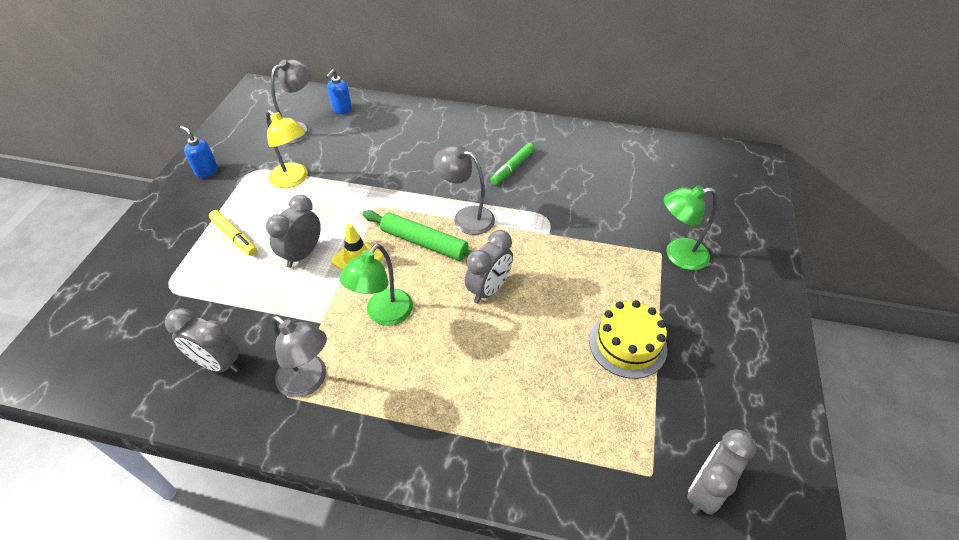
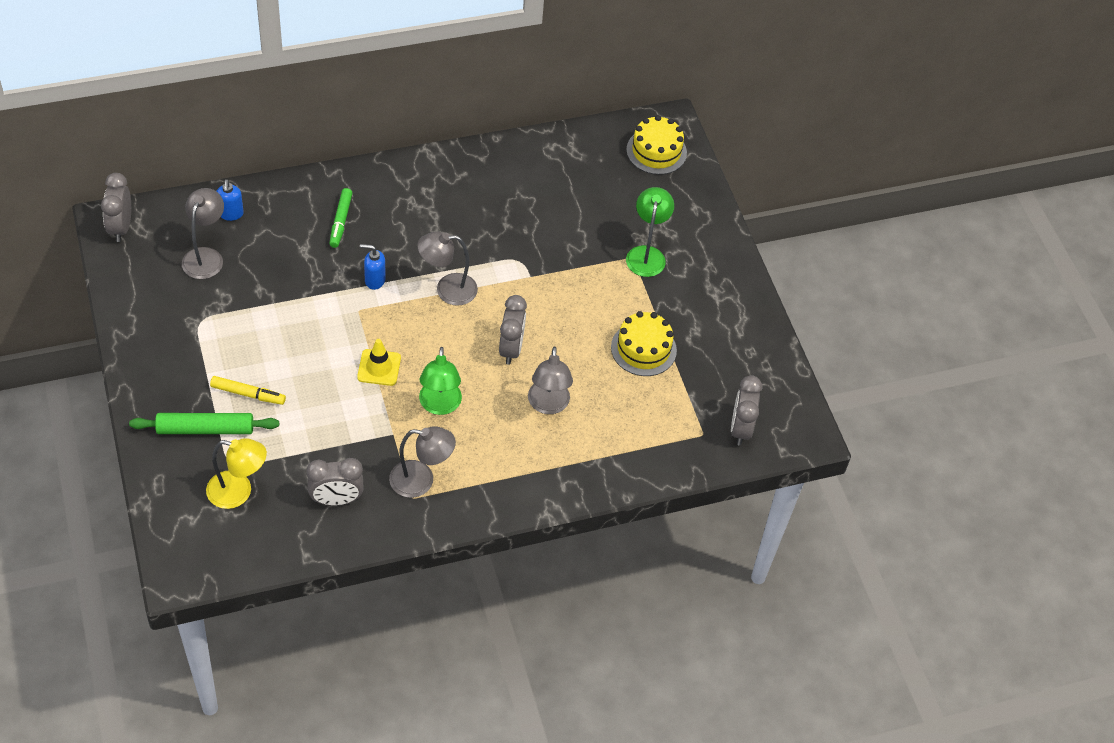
camera: 35 degrees left, 5 degrees up
(206, 171) = (152, 341): blue soap dispenser -> blue soap dispenser (374, 280)
(294, 179) = (252, 315): yellow lamp -> yellow lamp (238, 492)
(302, 254) = (326, 384): grey clock -> grey clock (121, 227)
(424, 243) = (427, 329): green rolling pin -> green rolling pin (205, 429)
(490, 360) = (548, 405): none -> grey lamp
(512, 168) = (456, 219): green marker -> green marker (341, 221)
(678, 255) = (646, 254): green lamp -> green lamp turned 135 degrees clockwise
(730, 174) = (656, 151): none -> yellow cake

